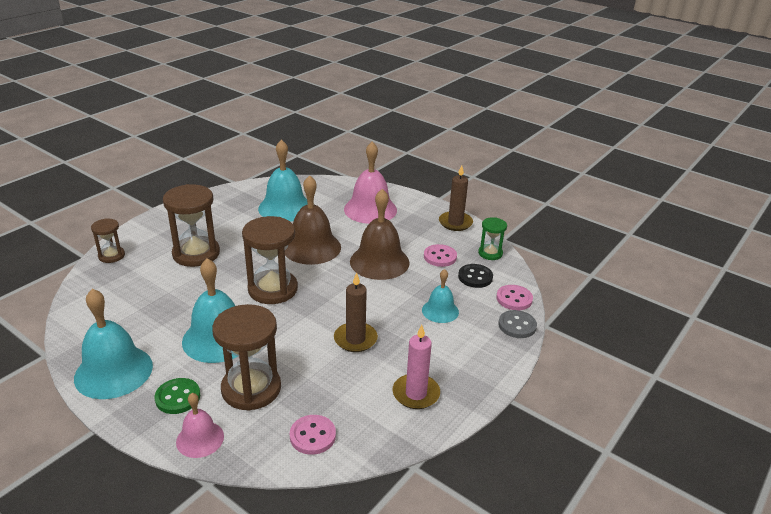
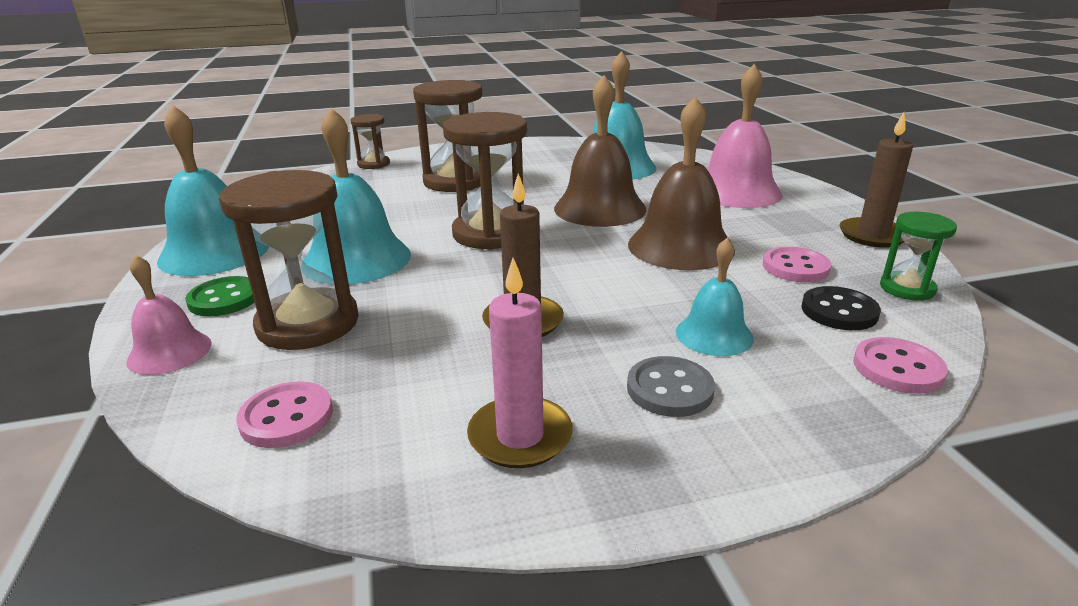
camera: 40 degrees right, 5 degrees down
(517, 325) = (862, 413): grey button -> grey button (669, 389)

